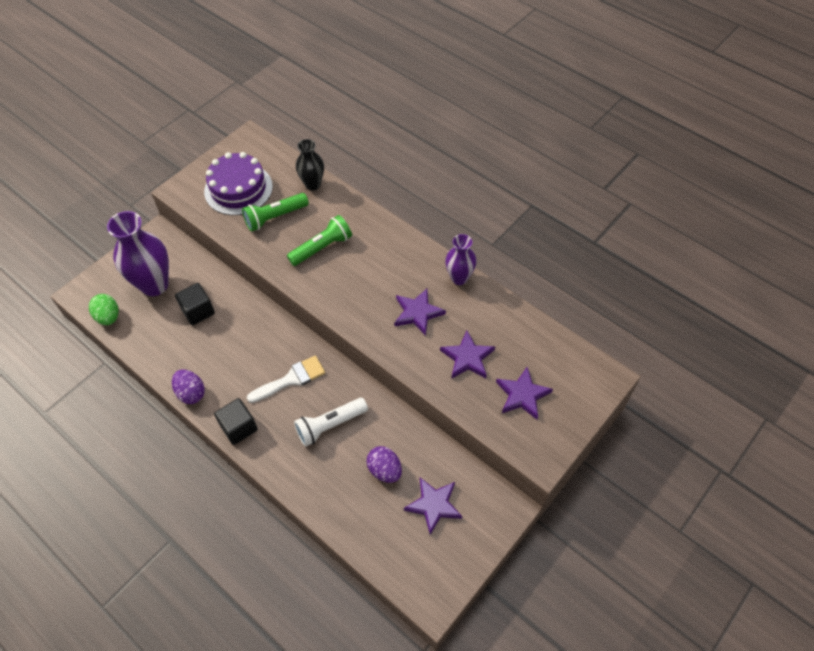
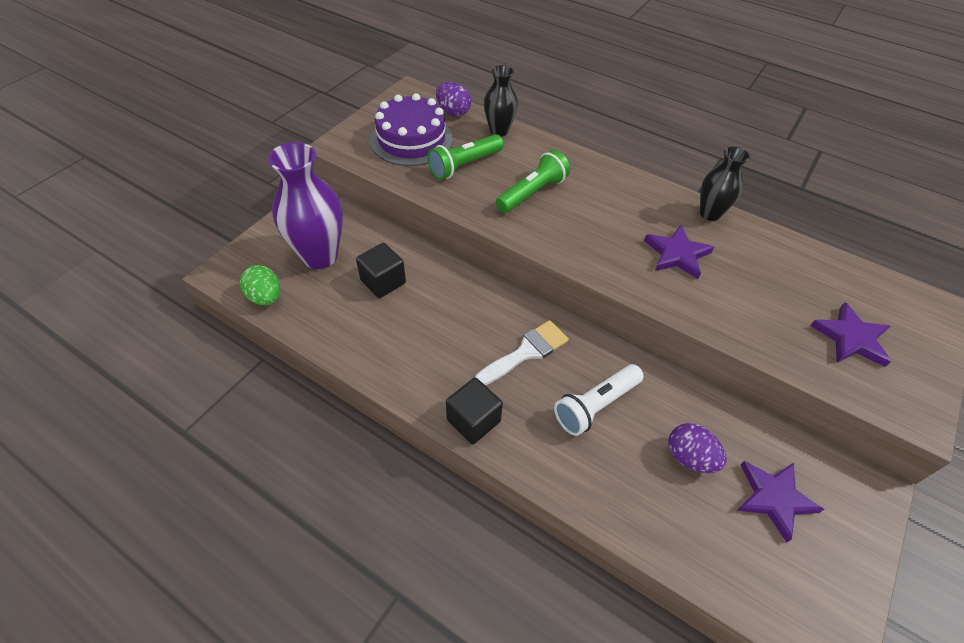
camera: 10 degrees left, 5 degrees down
(191, 393) = (396, 381): purple egg -> purple egg (453, 112)
(459, 278) = (710, 213): purple vase -> black vase
(467, 358) = (761, 300): purple star -> none

